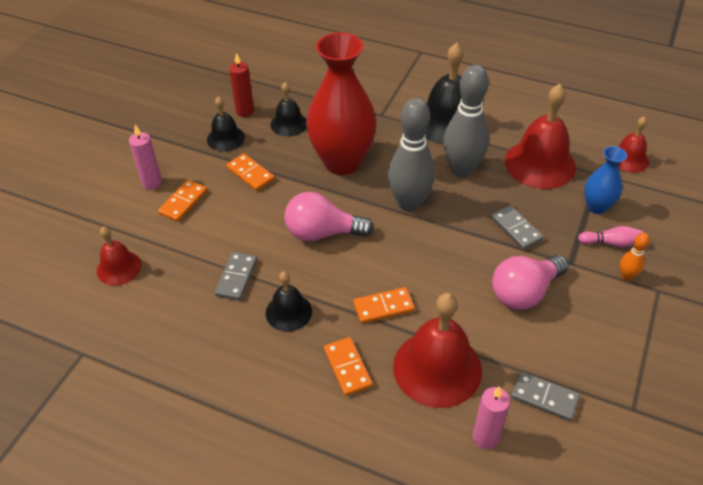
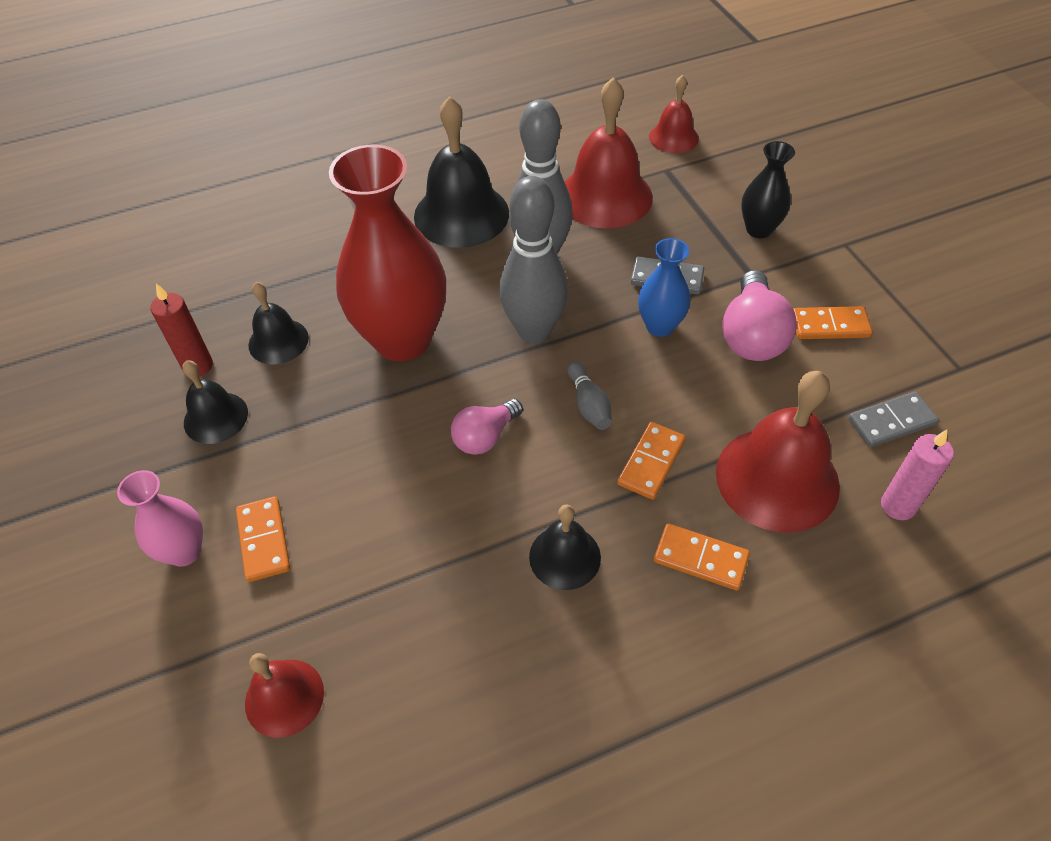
camera: 45 degrees left, 5 degrees up
(152, 183) = (184, 551): pink candle -> pink vase
(236, 277) = (454, 572): grey domino -> none
(250, 174) = (308, 436): orange domino -> orange domino (830, 326)
(322, 233) = (485, 437): pink light bulb -> pink light bulb, size x0.64
(389, 257) = (589, 404): none -> grey bowling pin
(596, 207) = (705, 203): blue vase -> blue vase (660, 326)
(611, 243) = (759, 229): pink bowling pin -> black vase
(626, 276) = (808, 251): orange bowling pin -> none

